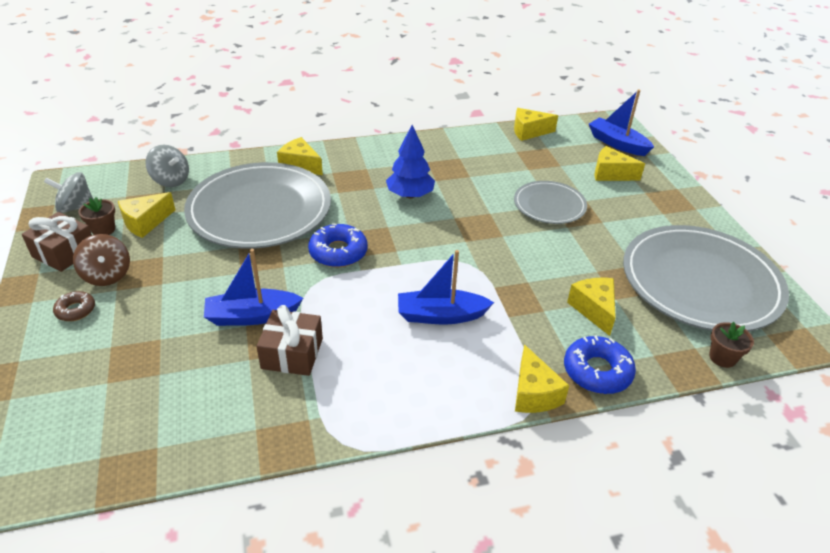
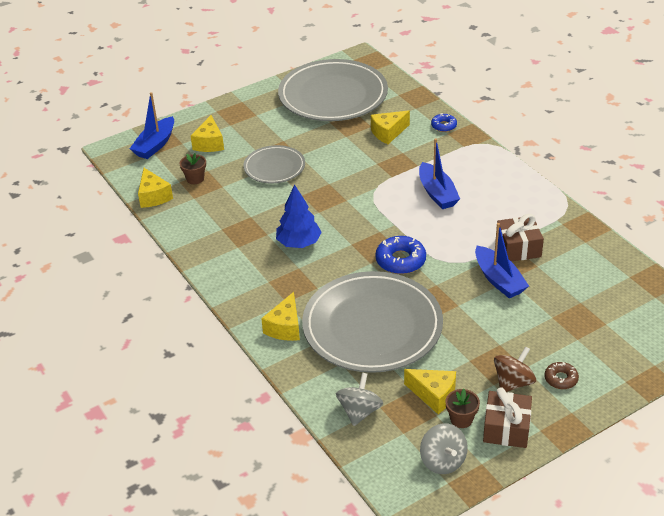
camera: 105 degrees left, 0 degrees up
(533, 393) = (478, 145): yellow cheese -> none
(597, 371) = (443, 126): blue donut -> blue donut, size x0.59
(722, 357) = (401, 85): brown flower pot -> brown flower pot (195, 179)

